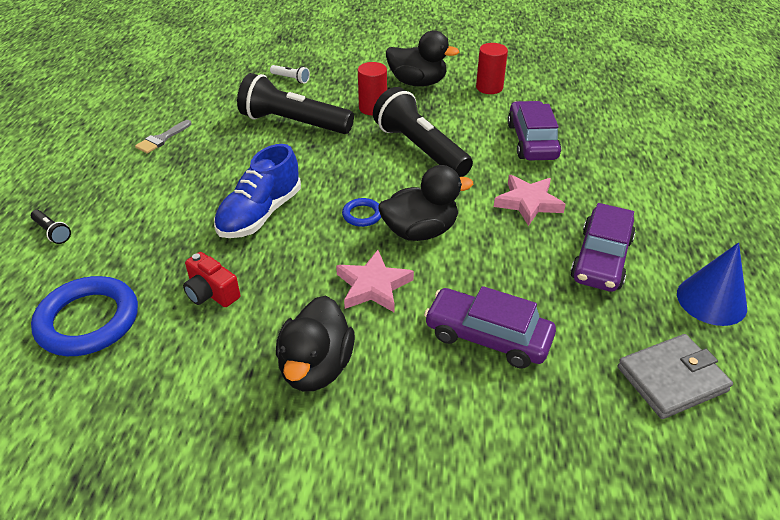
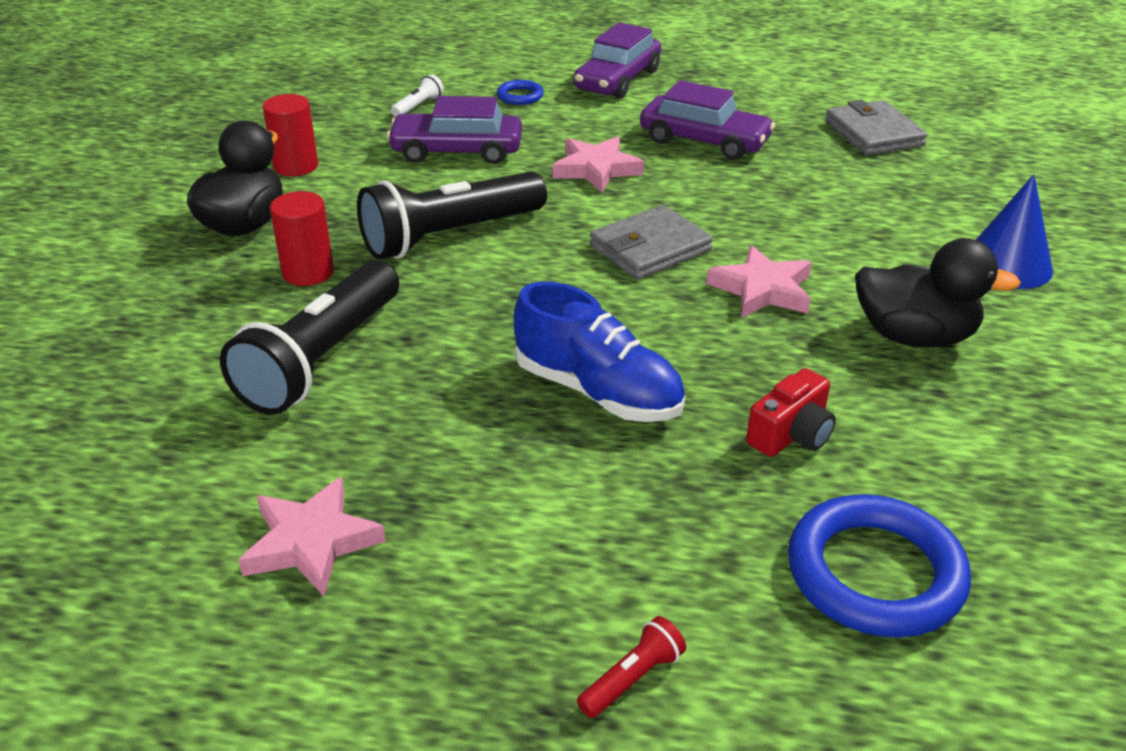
camera: 85 degrees left, 5 degrees down
(52, 232) = (632, 678): black flashlight -> red flashlight
(162, 139) = (312, 542): grey brush -> pink star
(291, 79) = (144, 364): white flashlight -> white flashlight (418, 106)
(362, 215) = (609, 293): blue ring -> blue ring (520, 96)
(420, 231) = (650, 248): black duck -> grey wallet
(488, 336) = (838, 219): purple car -> purple car (617, 80)
(711, 300) = (764, 98): blue cone -> blue cone (1007, 264)

